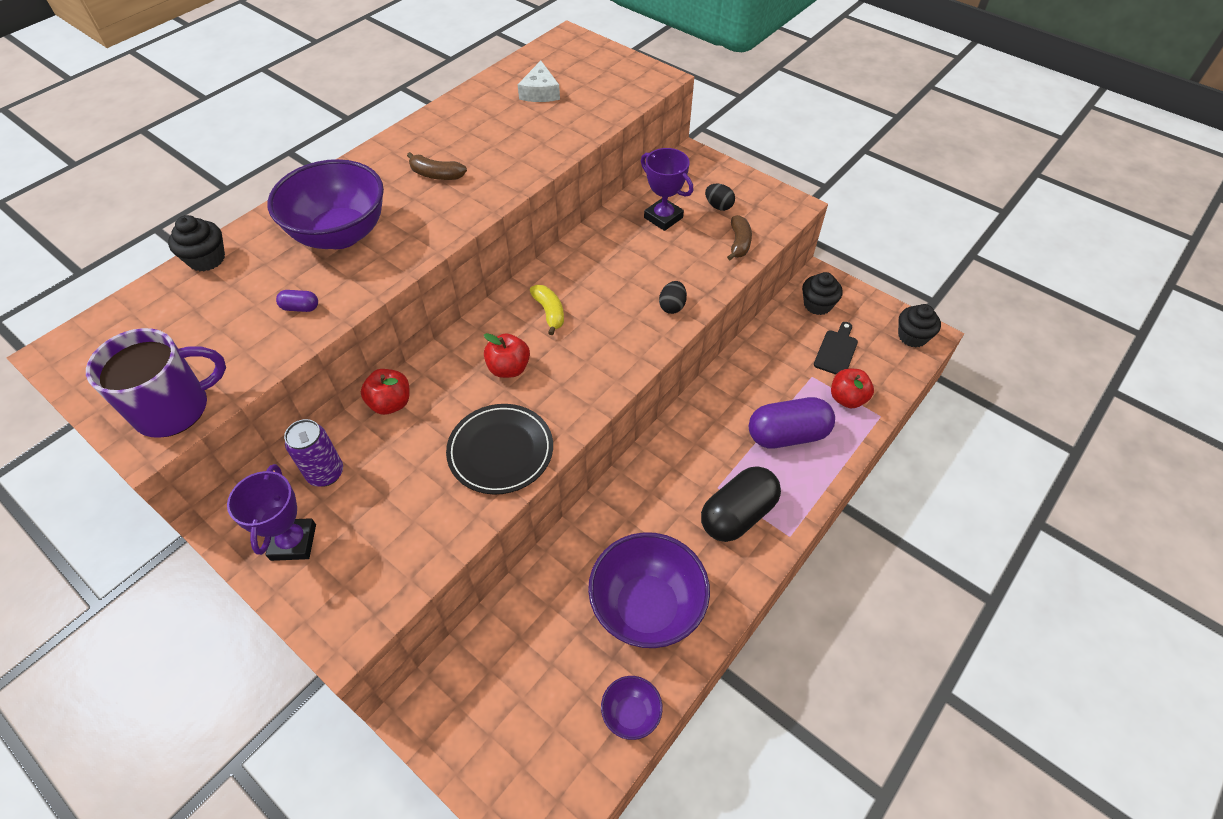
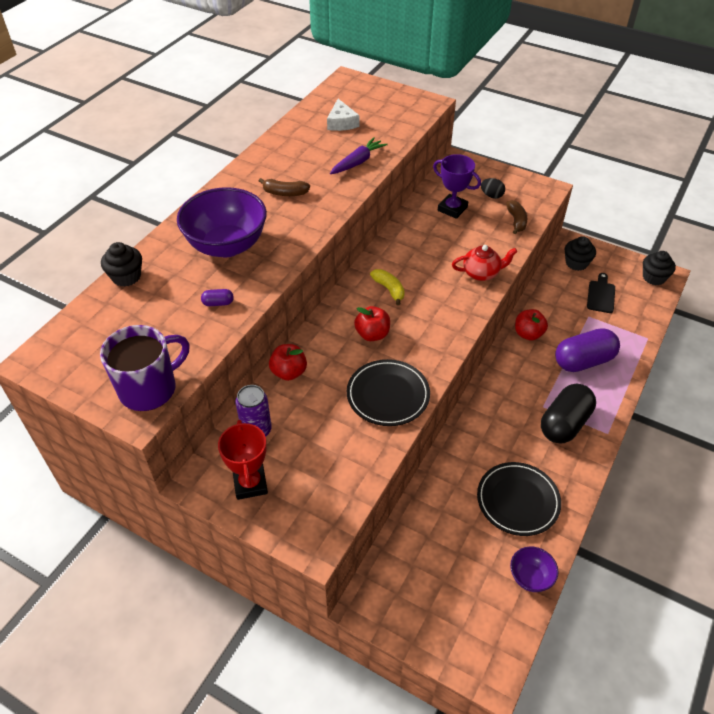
camera: 10 degrees left, 5 degrees down
(293, 542) = (250, 484): purple trophy -> red trophy
(541, 145) = (358, 162): none -> purple carrot
(647, 607) = (518, 500): purple bowl -> black plate
(672, 306) = (481, 273): black egg -> red teapot
(847, 398) = (619, 329): red apple -> red apple (528, 334)

